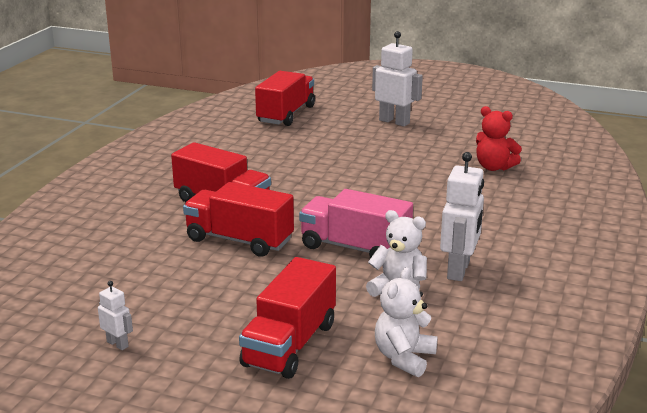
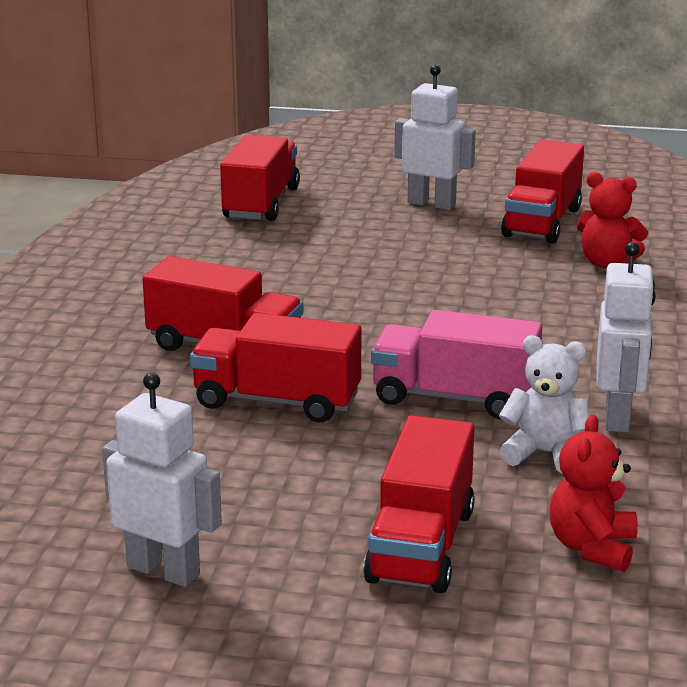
camera: 10 degrees left, 0 degrees up
(118, 344) = (164, 570): white robot -> white robot, size x1.98
(404, 358) = (592, 547): white teddy bear -> red teddy bear
(461, 138) = (542, 222): none -> red truck

